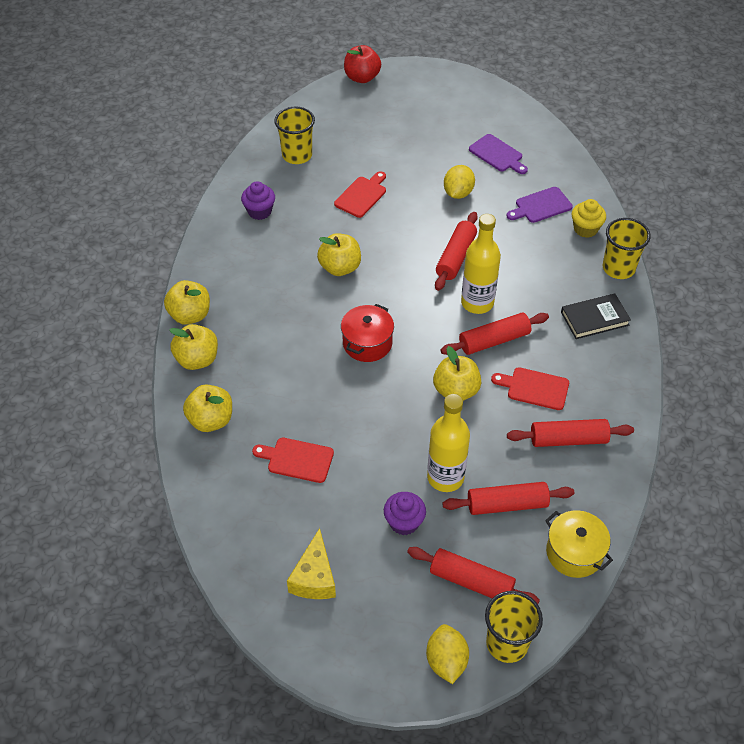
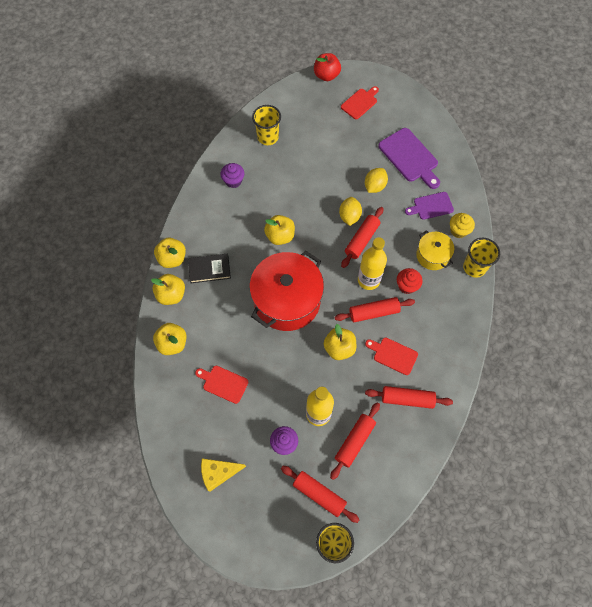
camera: 10 degrees right, 15 degrees up
(314, 577) = (218, 473): yellow cheese -> yellow cheese turned 60 degrees clockwise
(362, 195) = (306, 178): red cutting board -> red cutting board (360, 103)
(367, 343) = (287, 300): red pot -> red pot, size x1.96
(446, 661) = (291, 548): yellow lemon -> yellow lemon (349, 216)
(497, 154) = (410, 157): purple cutting board -> purple cutting board, size x1.60
(507, 505) = (355, 441): red rolling pin -> red rolling pin turned 60 degrees counterclockwise
(532, 302) = (407, 286): none -> red cupcake
(574, 552) = (391, 485): yellow pot -> yellow pot (432, 256)
(594, 318) = (447, 306): black book -> black book (209, 269)

